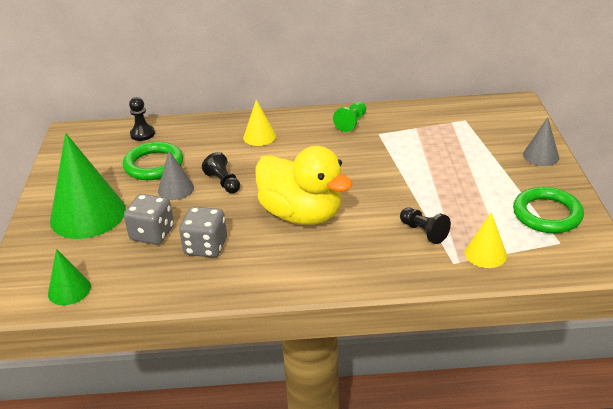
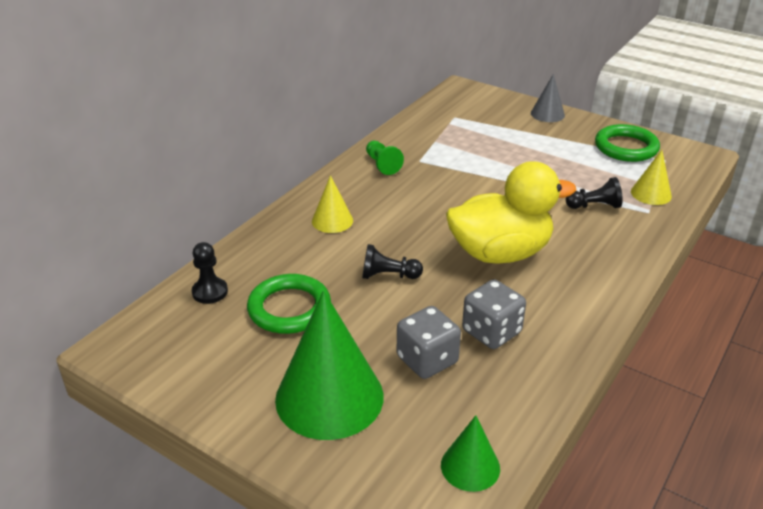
camera: 55 degrees left, 0 degrees up
(176, 189) = (359, 311): grey cone -> none

